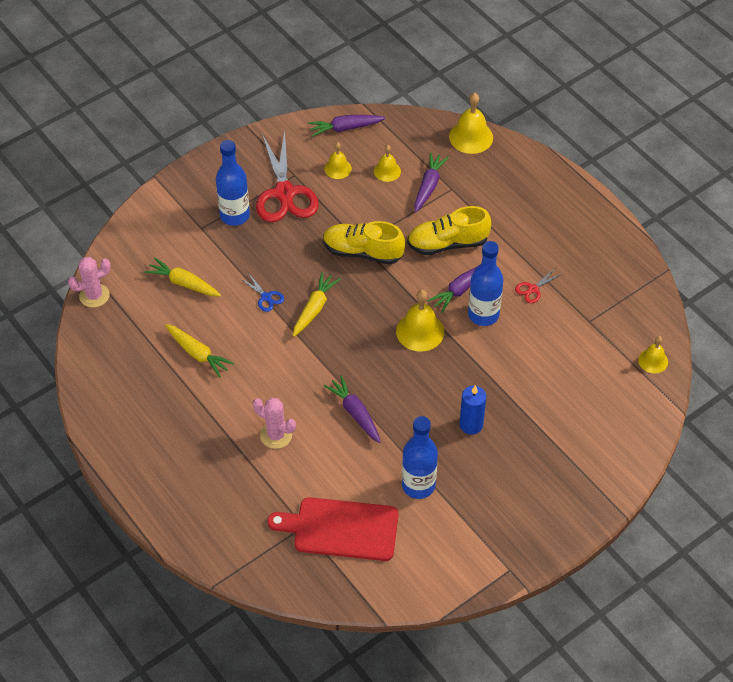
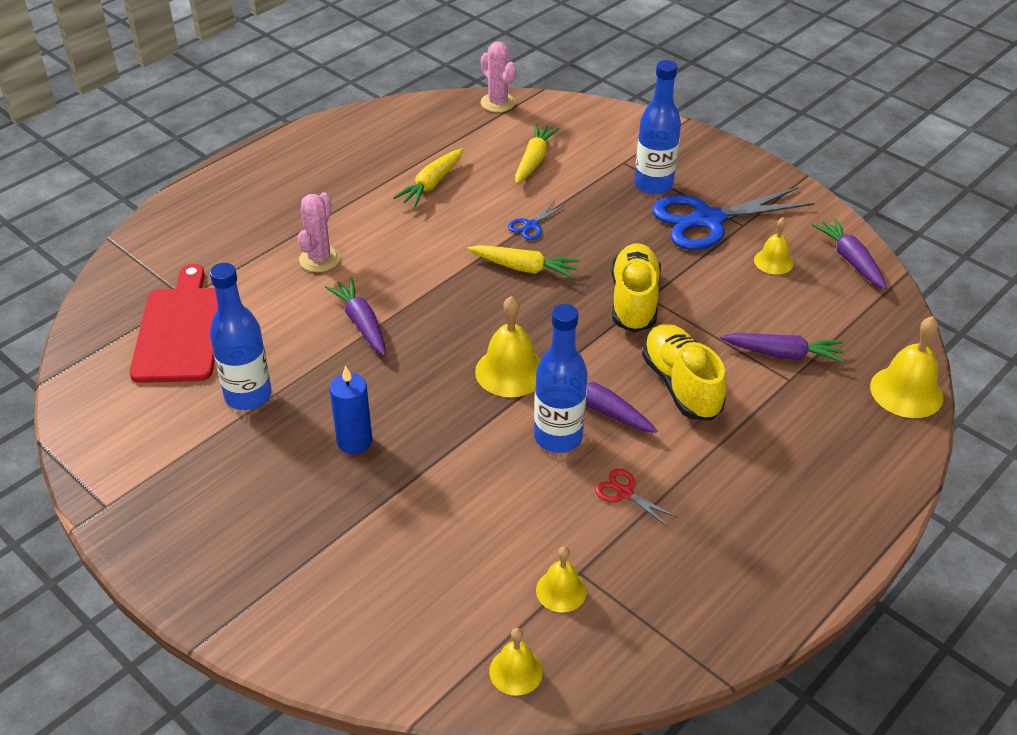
camera: 80 degrees right, 10 degrees down
(284, 193) = (707, 220): red scissors -> blue scissors
(355, 413) = (361, 323): purple carrot -> purple carrot turned 75 degrees counterclockwise
(387, 171) = (792, 308): yellow bell -> yellow bell (561, 590)

